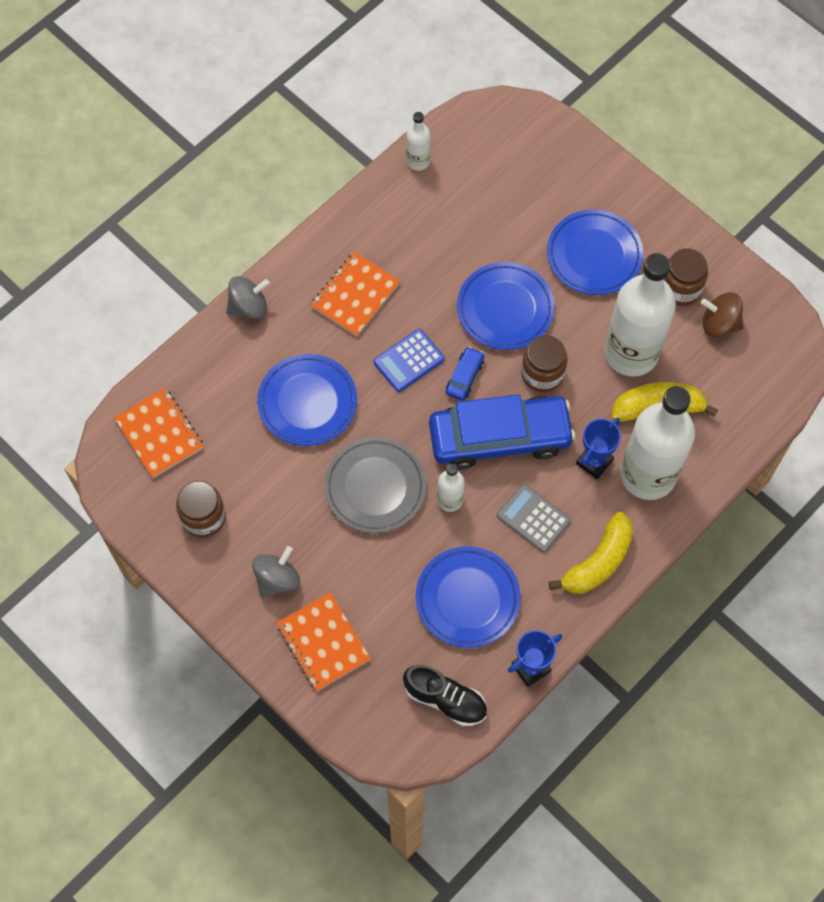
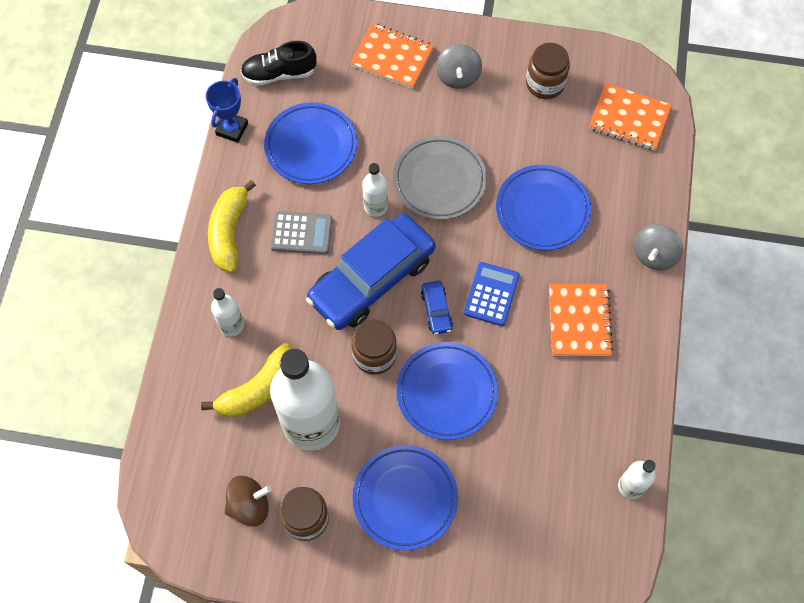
camera: 145 degrees right, 0 degrees up
(594, 462) = (282, 308): blue trophy -> none
(648, 475) = (231, 325): white bottle -> white bottle, size x0.45

